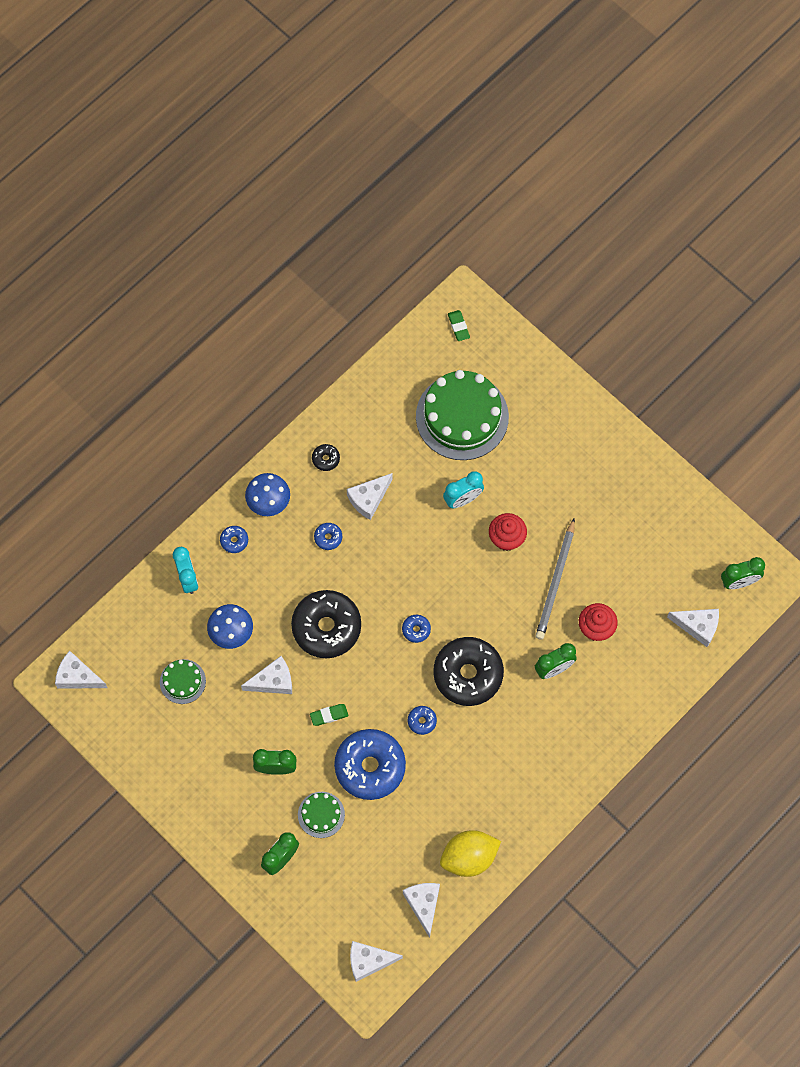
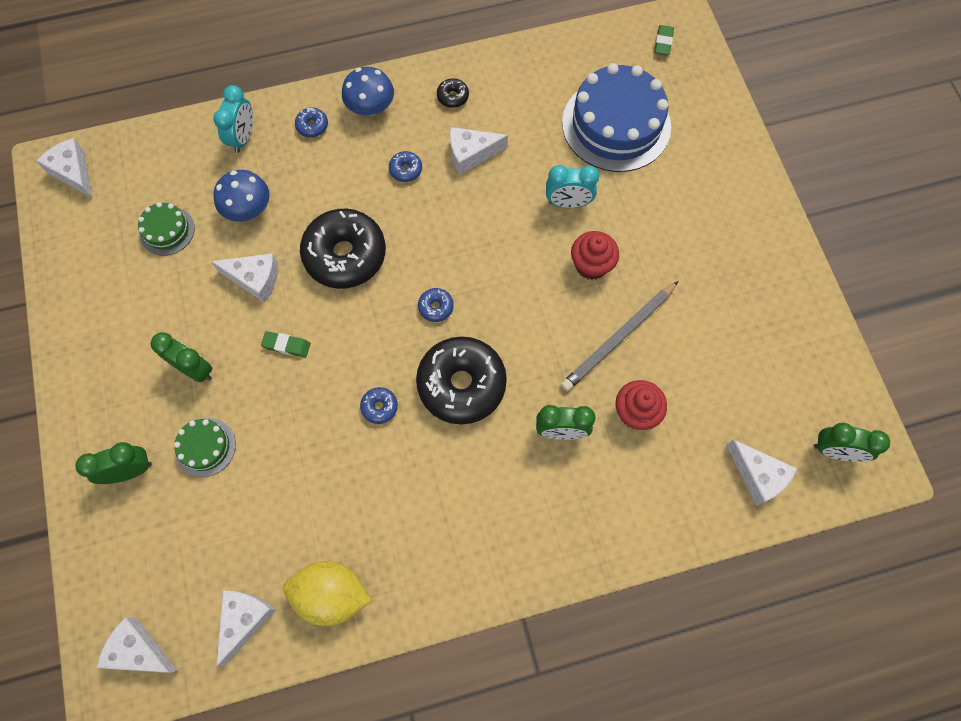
camera: 30 degrees right, 0 degrees up
(370, 767) = (292, 425): blue donut -> none
(462, 416) = (616, 124): green cake -> blue cake

